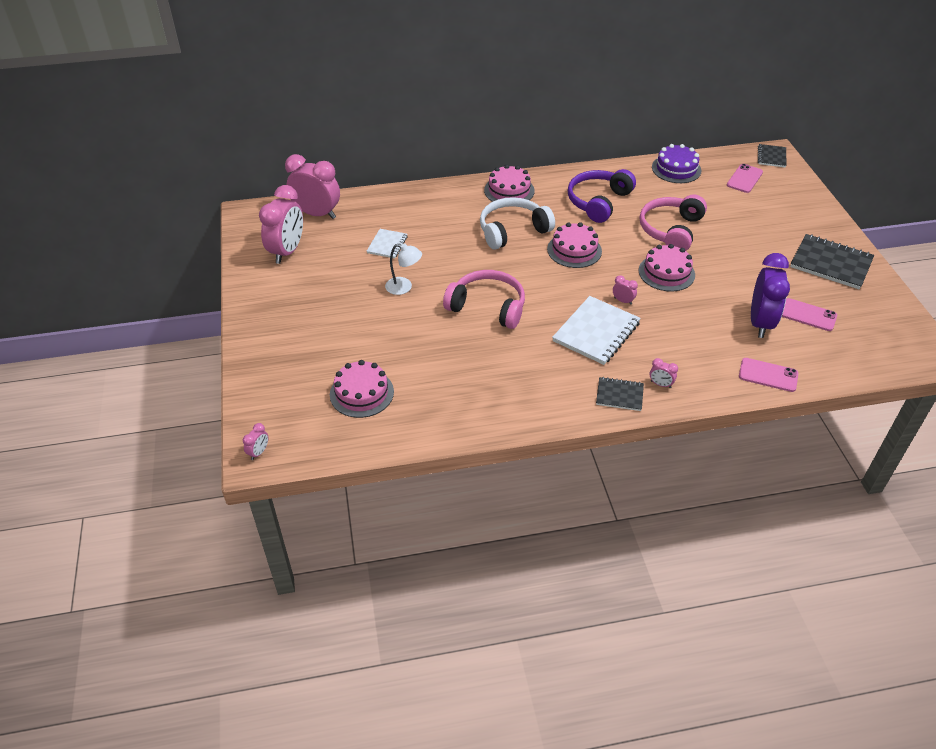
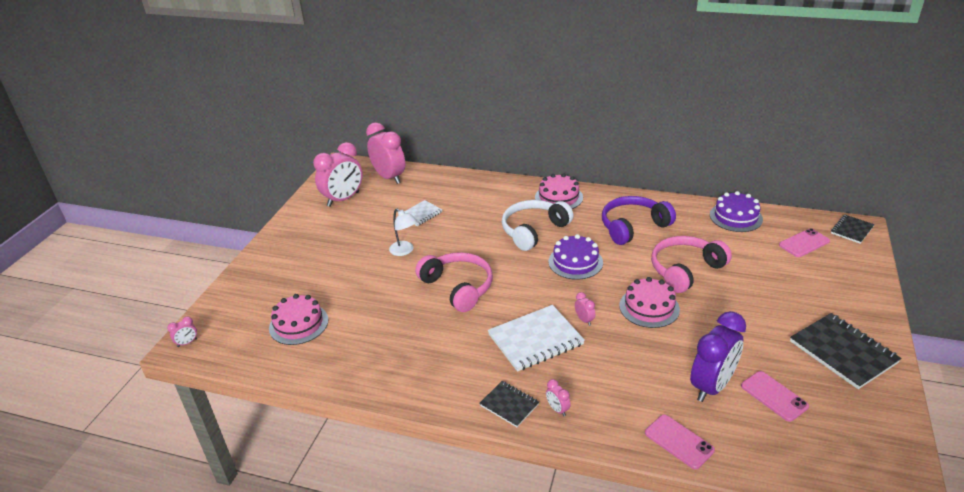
camera: 30 degrees right, 10 degrees down
(512, 230) = (533, 230): white headphones -> white headphones turned 45 degrees counterclockwise
(574, 250) = (575, 262): pink cake -> purple cake

